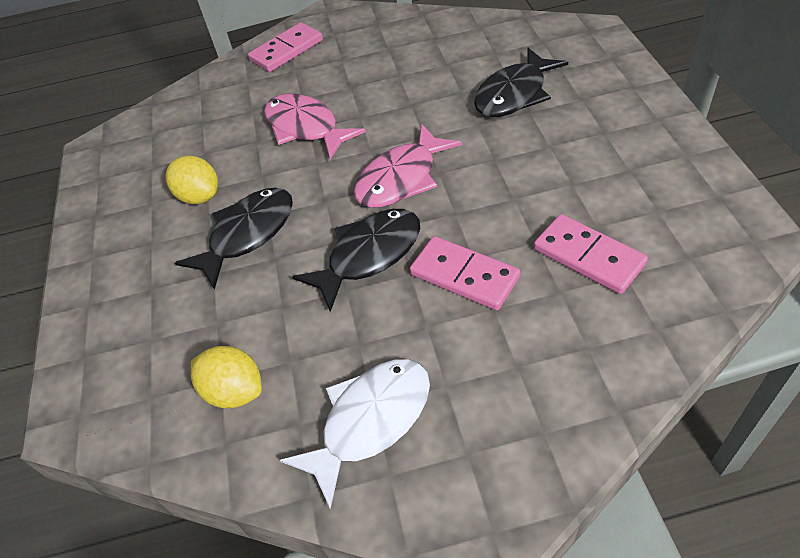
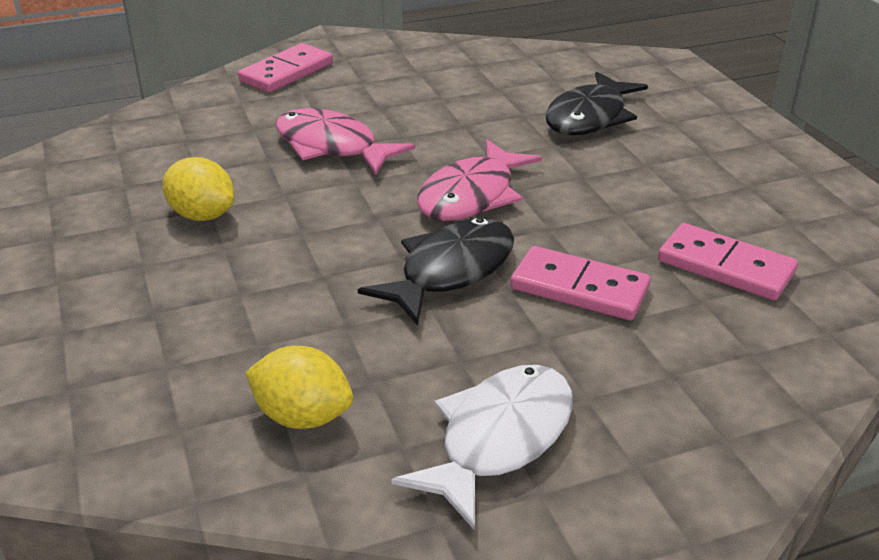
camera: 15 degrees left, 15 degrees down
(247, 235) = (279, 253): black fish -> none

